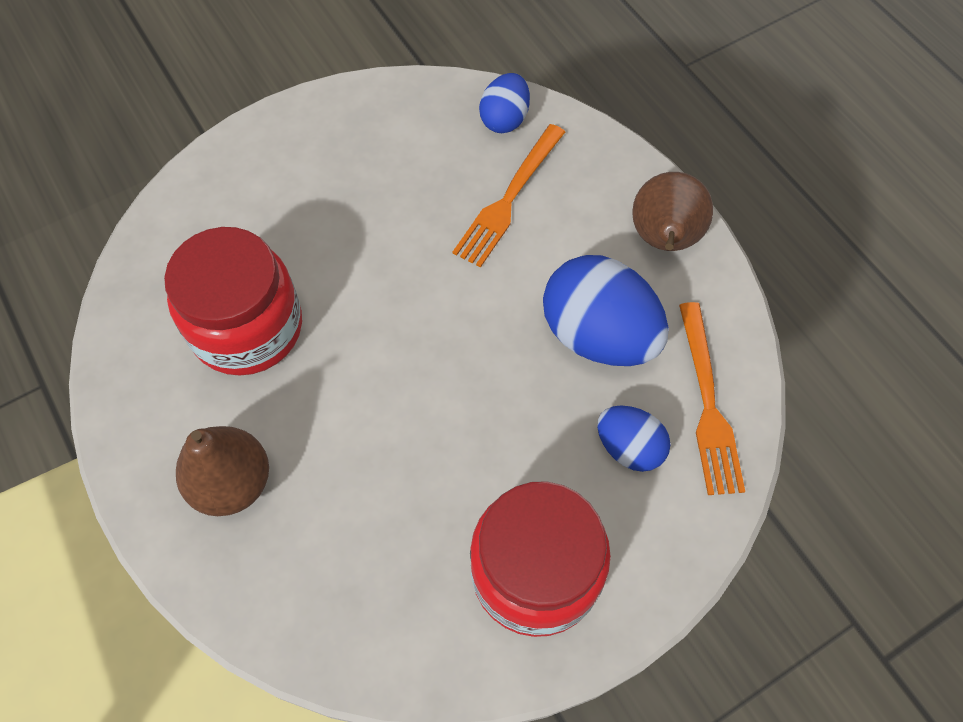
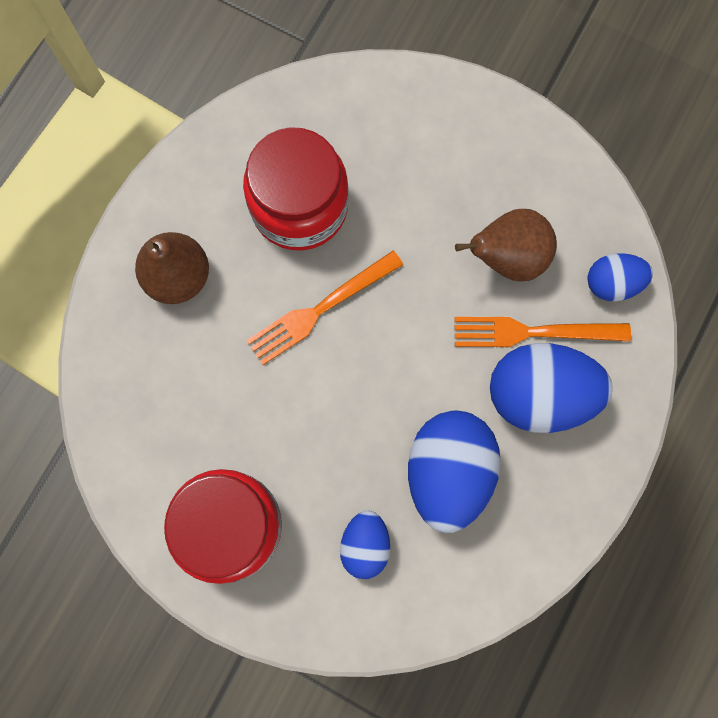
camera: 60 degrees right, 15 degrees up
(570, 224) = (539, 394): none -> blue egg
(664, 240) = (571, 480): brown pear -> brown pear (507, 257)
(708, 404) = (437, 588): orange fork -> orange fork (320, 309)

